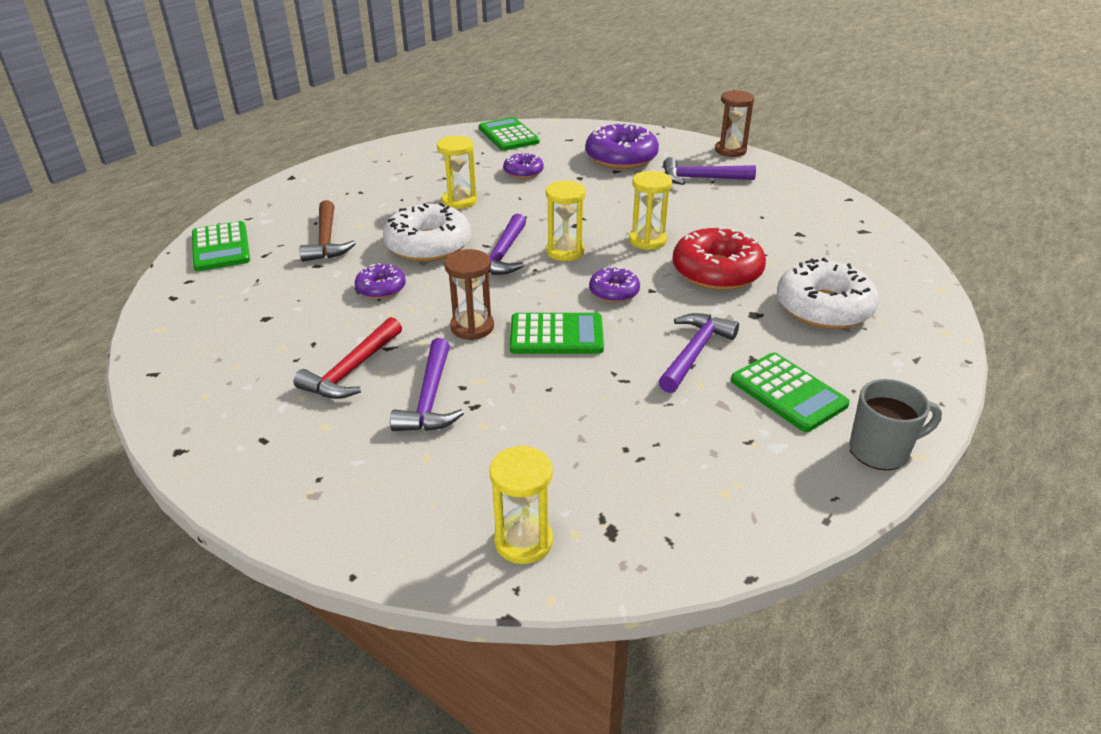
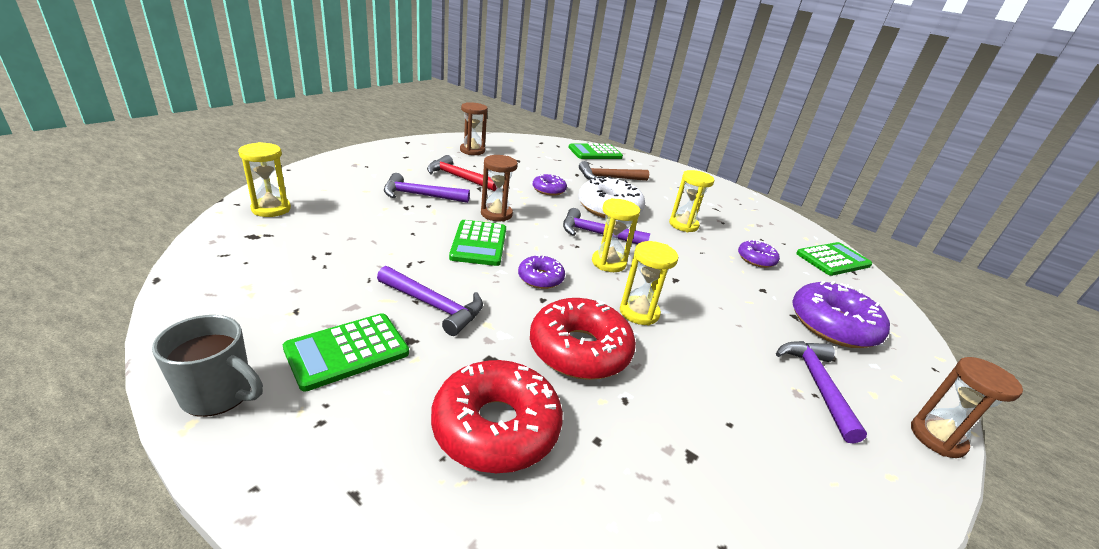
camera: 85 degrees right, 5 degrees down
(224, 367) = (472, 151): none -> brown hourglass
(823, 307) = (496, 427): white donut -> red donut
(880, 451) = (219, 395): grey mug -> grey mug turned 60 degrees counterclockwise

